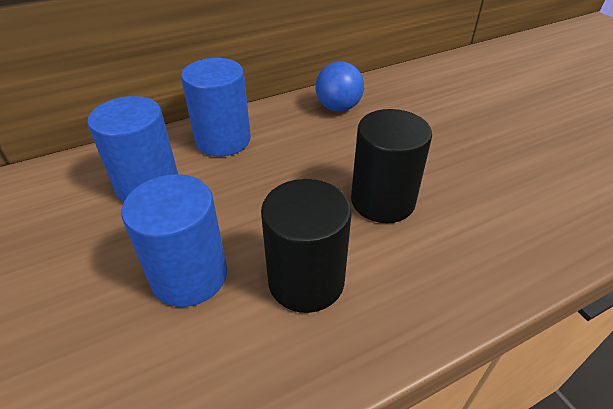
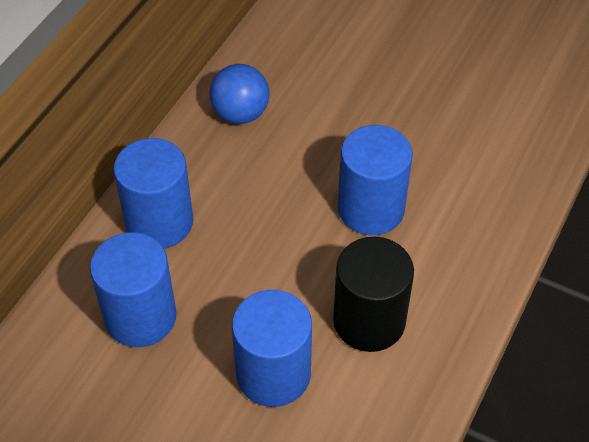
camera: 35 degrees left, 10 degrees up
(382, 201) = (371, 209): black cylinder -> blue cylinder

